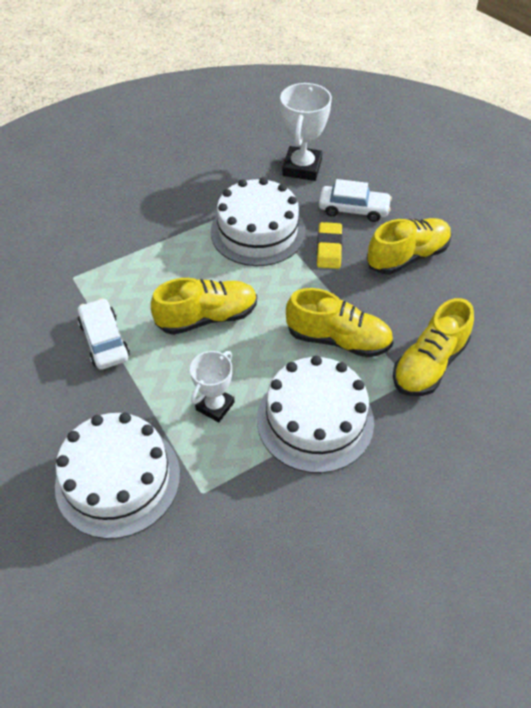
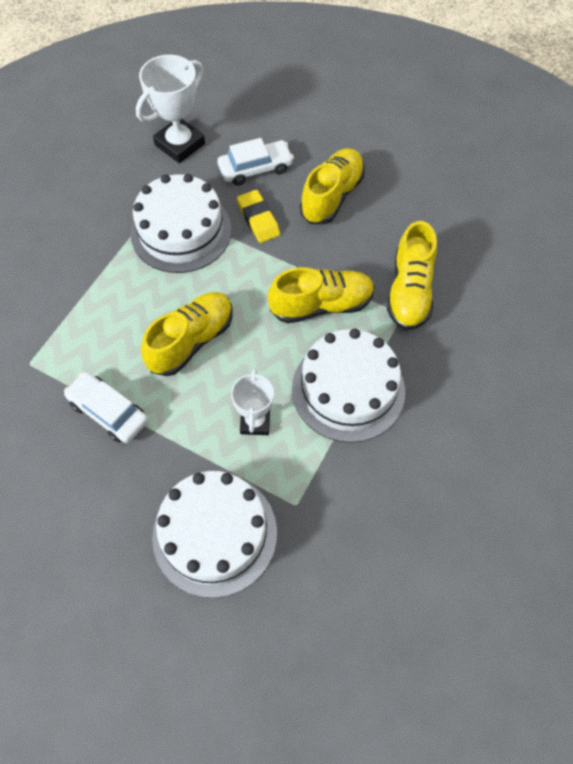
camera: 30 degrees left, 10 degrees up
(302, 168) = (180, 144): white trophy -> white trophy turned 60 degrees clockwise

